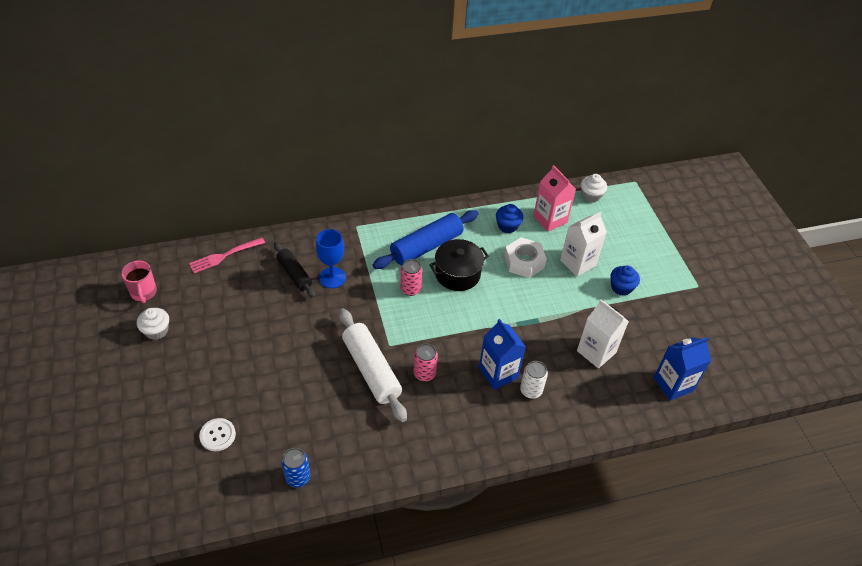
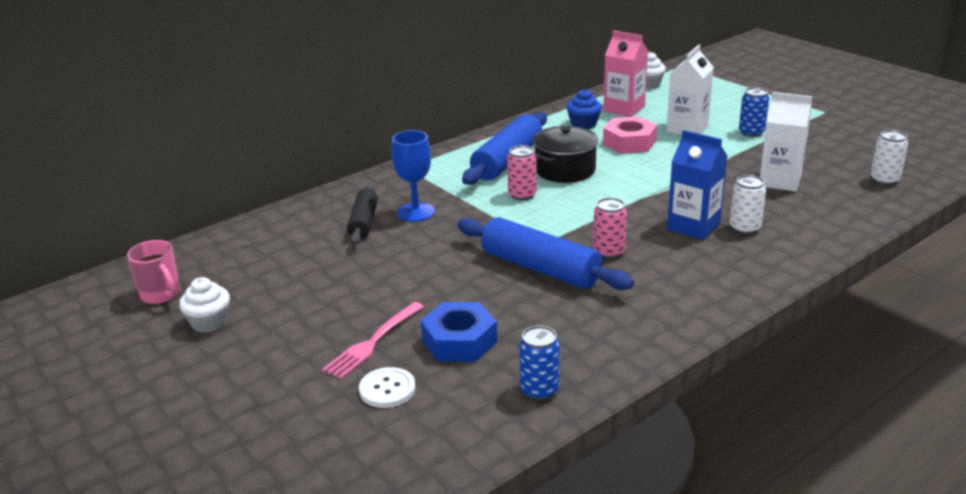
camera: 20 degrees left, 20 degrees down
(224, 256) = (253, 233): pink fork -> pink fork (373, 342)
(281, 414) = (459, 341): none -> blue nut
(294, 274) = (364, 222): black rolling pin -> black rolling pin turned 60 degrees clockwise
(371, 370) = (540, 268): white rolling pin -> blue rolling pin
(524, 262) = (629, 142): white nut -> pink nut
(621, 287) = (751, 132): blue cupcake -> blue can
(673, 384) = (884, 180): blue carton -> white can

